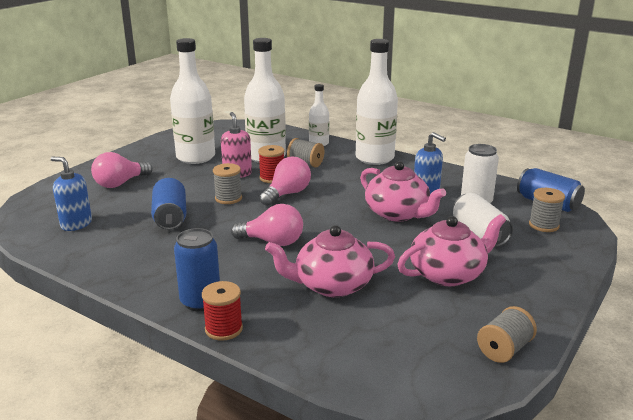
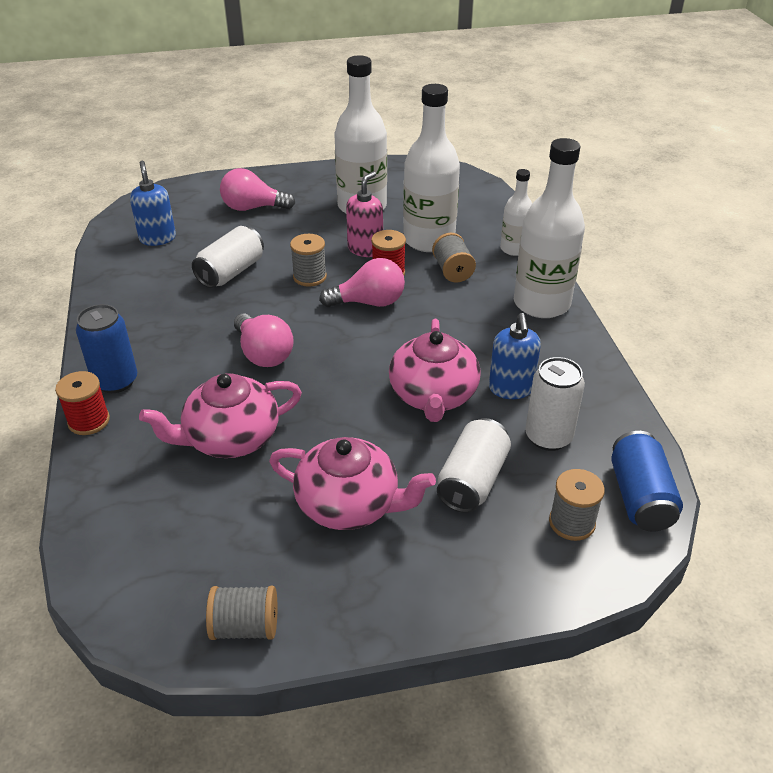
camera: 45 degrees right, 15 degrees up
(170, 217) = (231, 272): blue can -> white can
(332, 285) = (230, 438): pink teapot -> pink teapot turned 60 degrees counterclockwise

